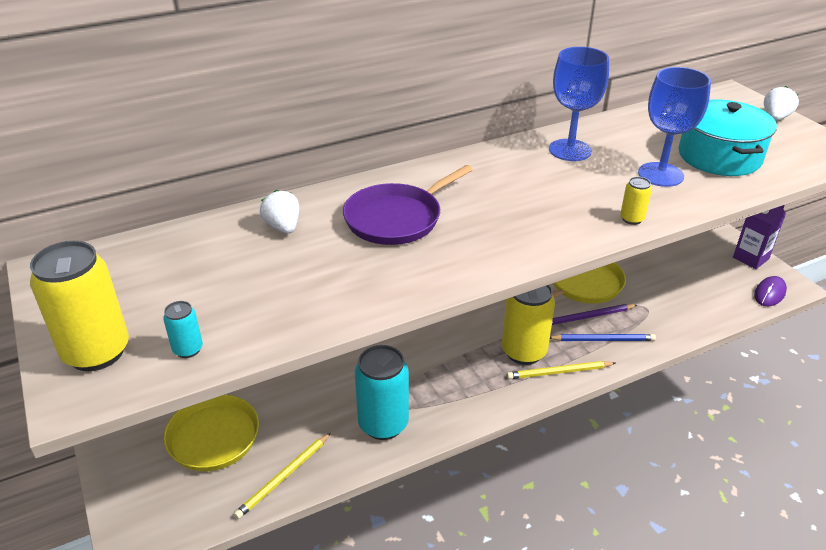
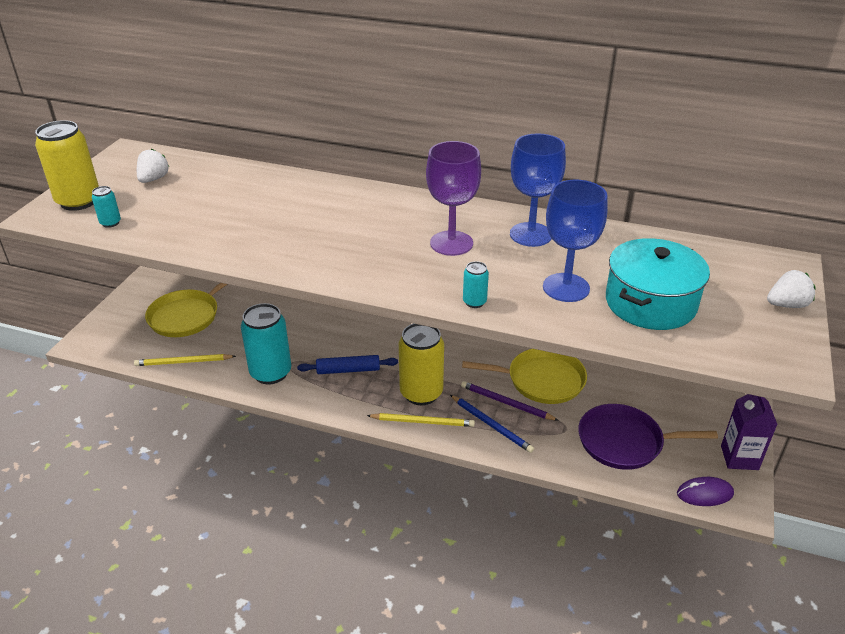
camera: 45 degrees right, 0 degrees up
(283, 227) = (259, 187): white strawberry -> white strawberry (153, 179)
(397, 218) = (326, 216): purple pan -> purple pan (624, 442)
(443, 374) = (348, 370): none -> blue rolling pin
(533, 186) = (451, 243): none -> purple goblet
(559, 372) = (423, 422): yellow pencil -> yellow pencil turned 150 degrees clockwise
(632, 219) = (474, 302): yellow can -> turquoise can

